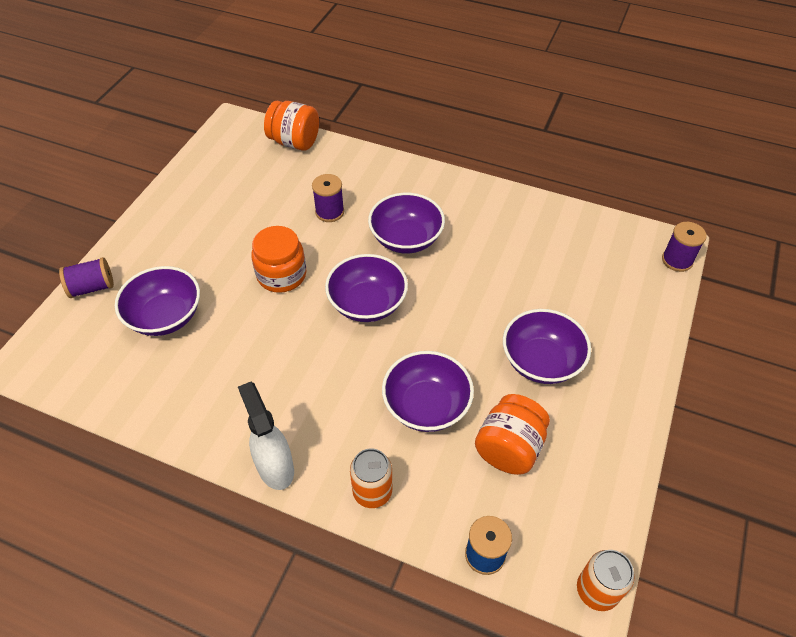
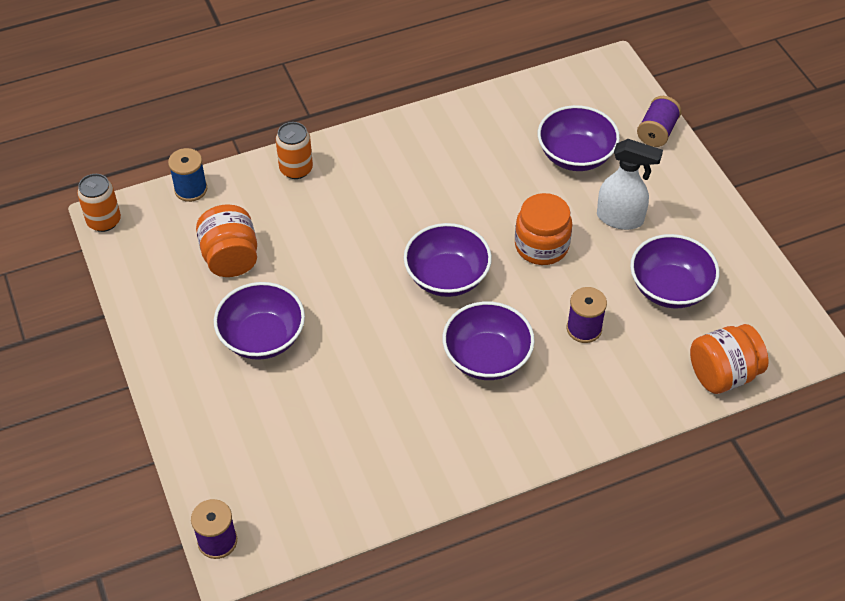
camera: 135 degrees right, 0 degrees up
(275, 466) = (373, 137): white spray bottle -> white spray bottle (620, 218)
(426, 406) = (316, 241): purple bowl -> purple bowl (670, 288)

